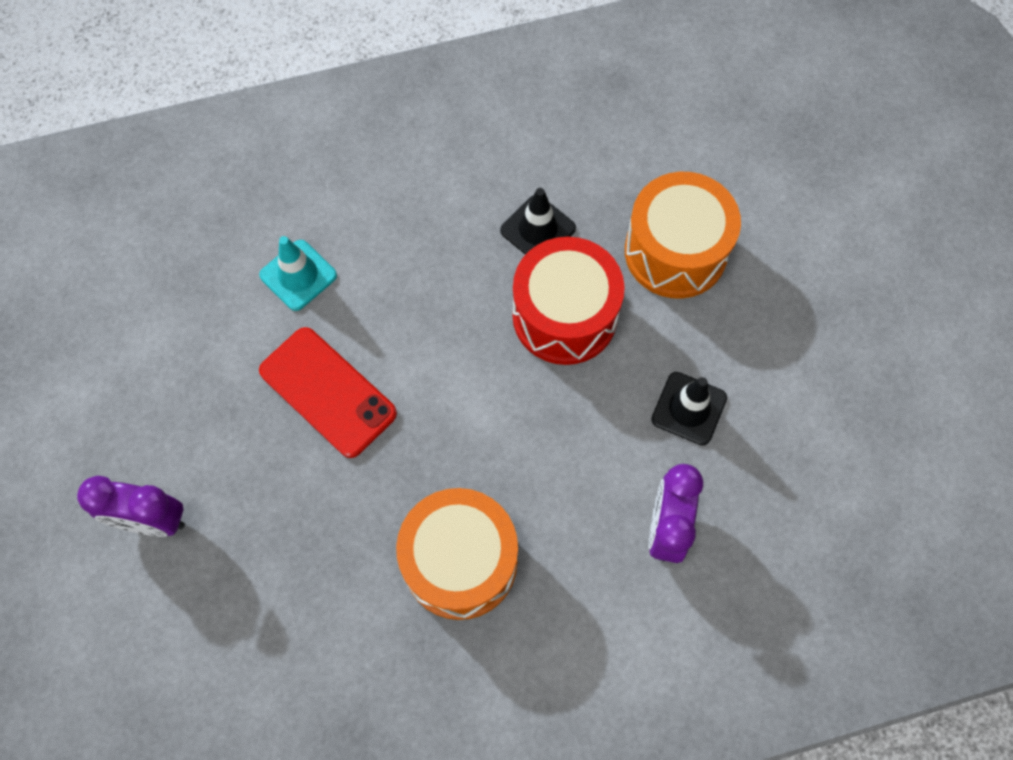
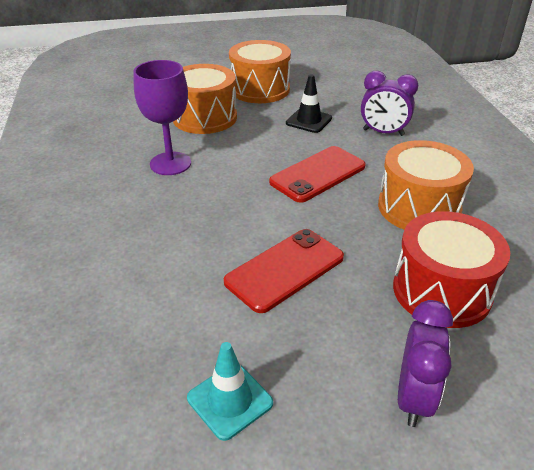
camera: 85 degrees left, 30 degrees down
(298, 275) = (169, 286): turquoise traffic cone -> turquoise traffic cone (230, 400)
(530, 425) = (318, 174): none -> red phone
(538, 229) = (170, 163): black traffic cone -> purple goblet
(564, 315) = (239, 157): red drum -> red drum (441, 291)
(790, 323) = (260, 89): none -> orange drum

